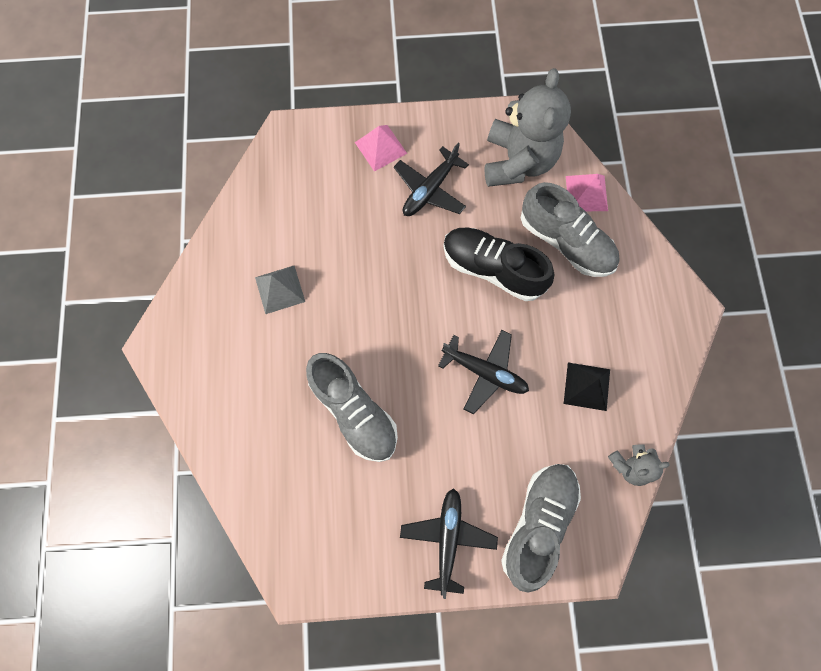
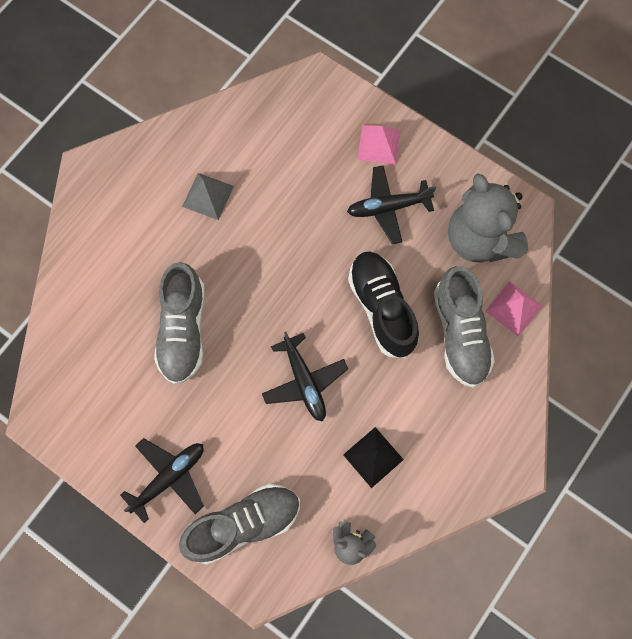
camera: 40 degrees right, 0 degrees up
(518, 162) = (479, 239): grey teddy bear -> grey teddy bear turned 105 degrees clockwise

